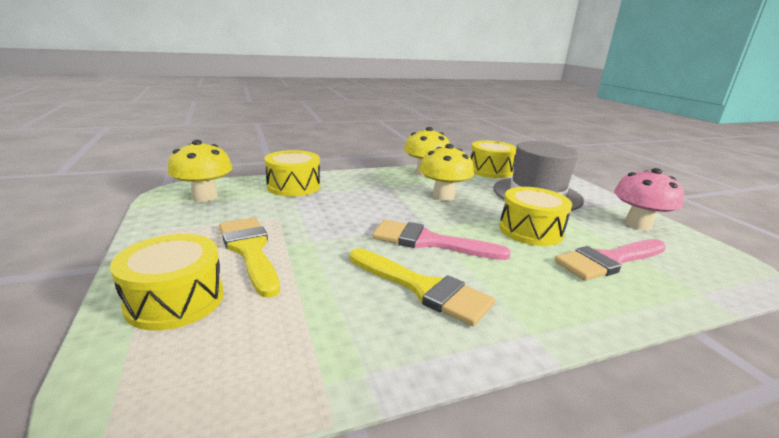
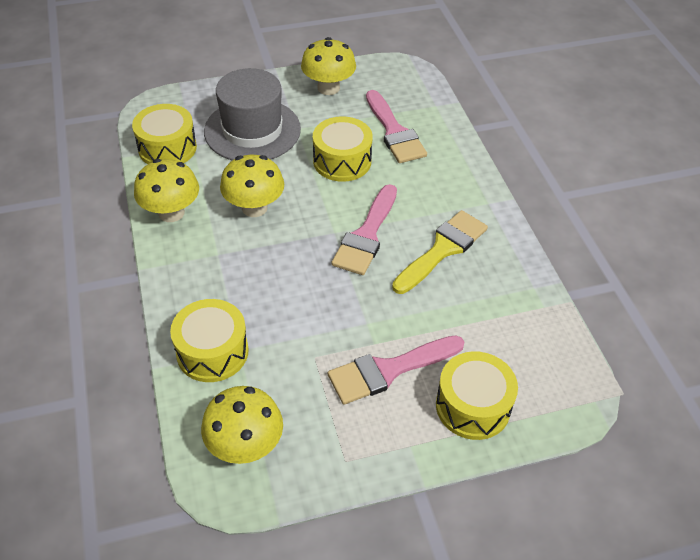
camera: 85 degrees left, 25 degrees up
(250, 250) = (389, 370): yellow brush -> pink brush
(638, 224) = (328, 88): pink mushroom -> yellow mushroom

